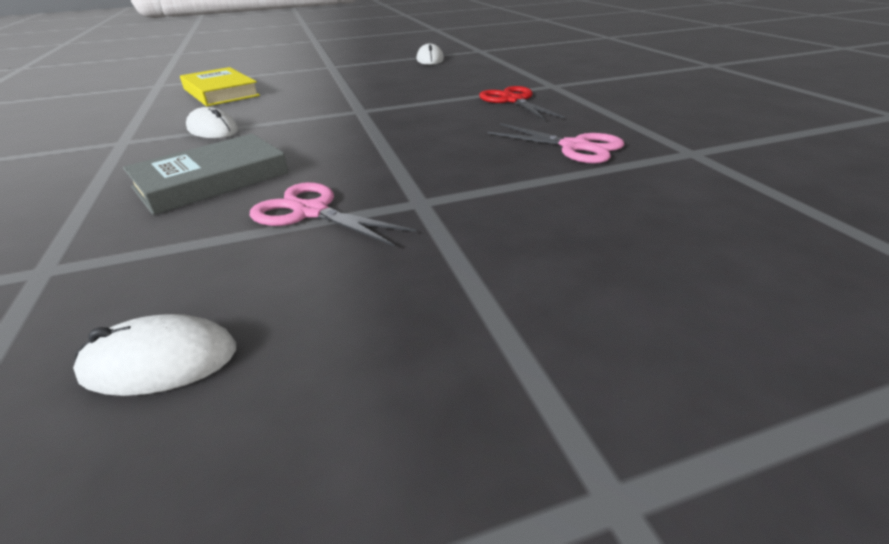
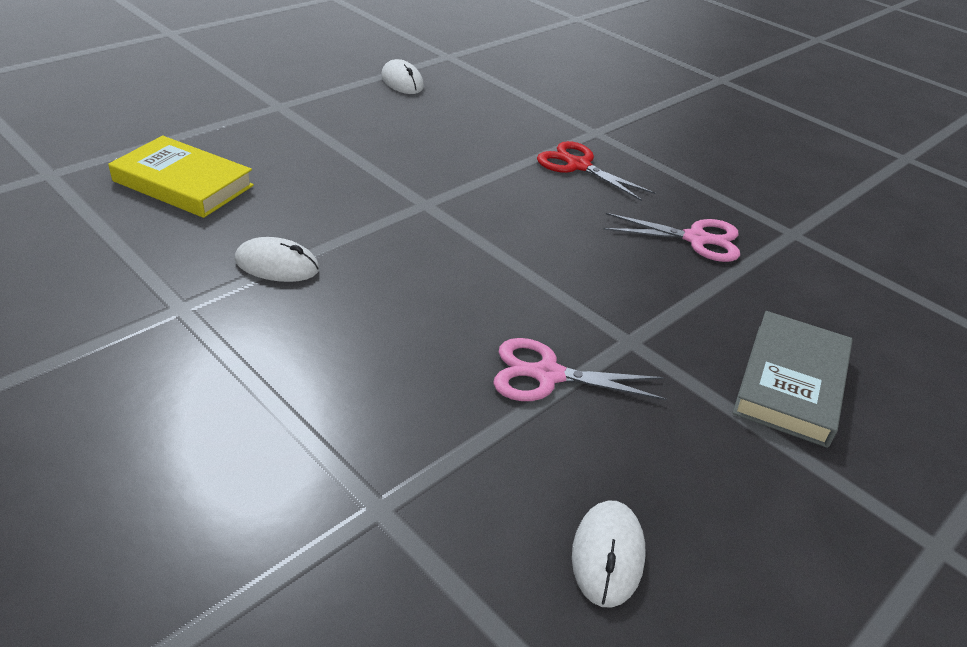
camera: 30 degrees left, 5 degrees up
(160, 361) = (607, 555): white mouse -> white mouse turned 45 degrees counterclockwise
(211, 180) = (390, 352): grey book -> grey book (791, 383)

